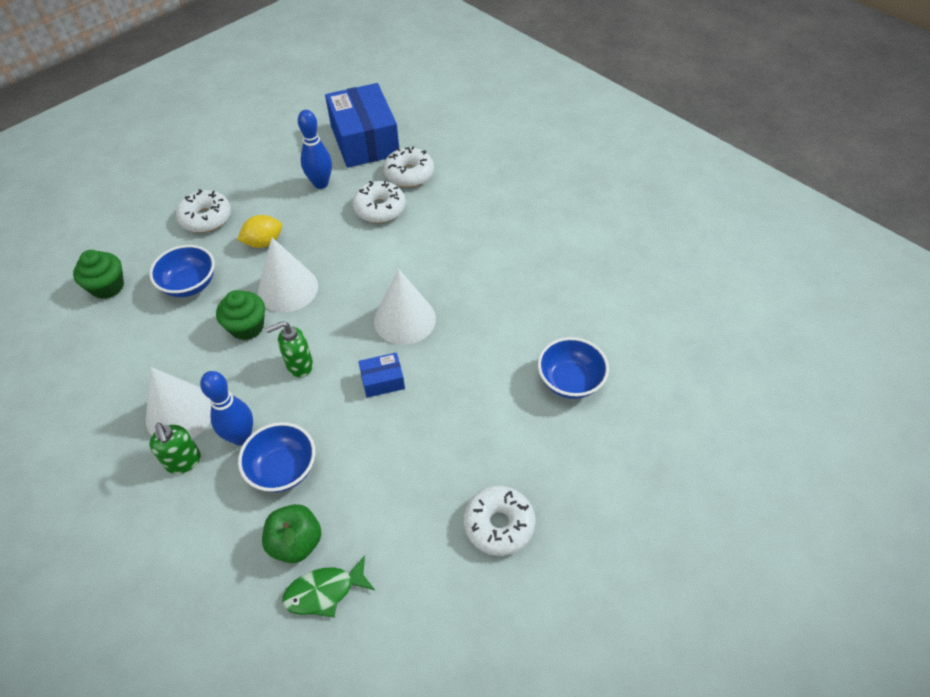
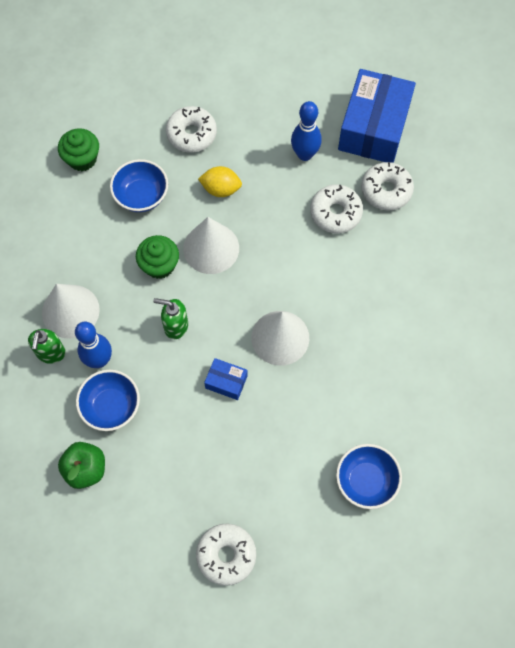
camera: 35 degrees right, 15 degrees up
(324, 592) = (81, 517): green fish -> none

